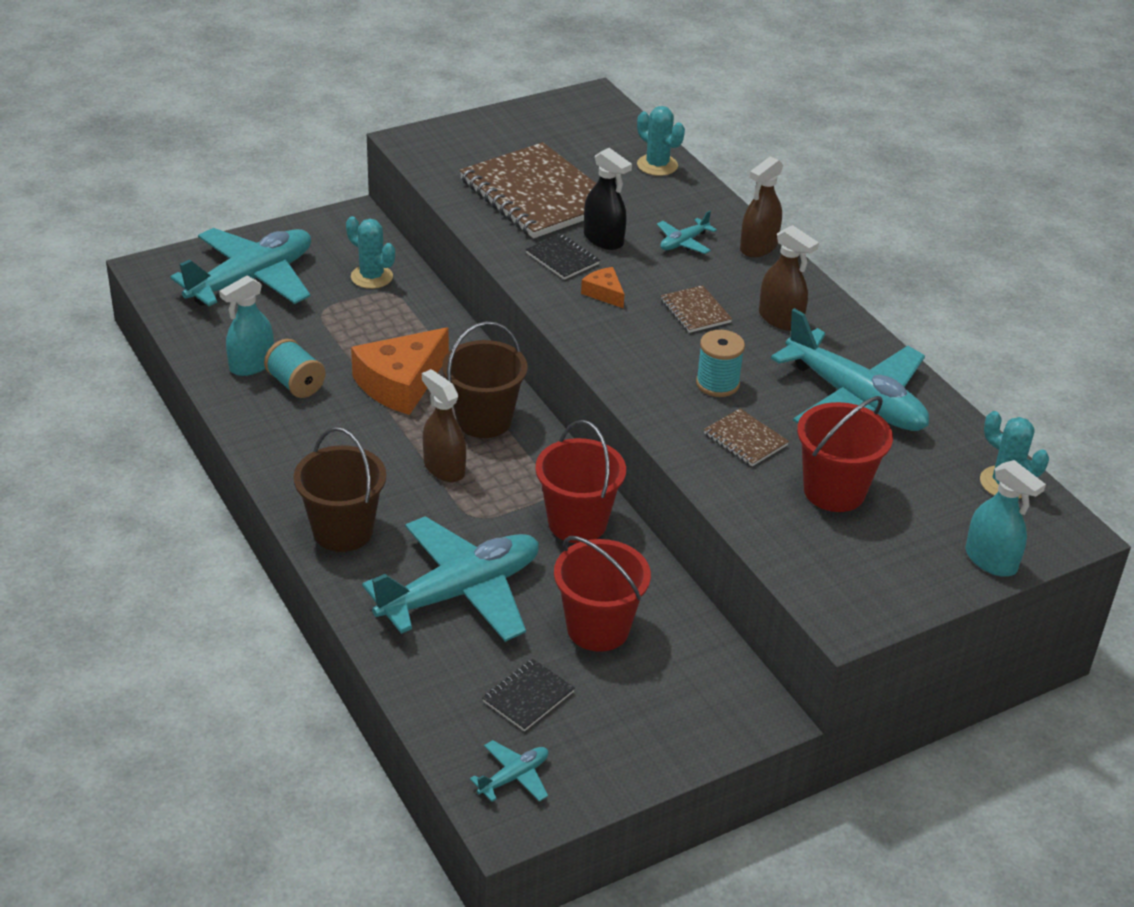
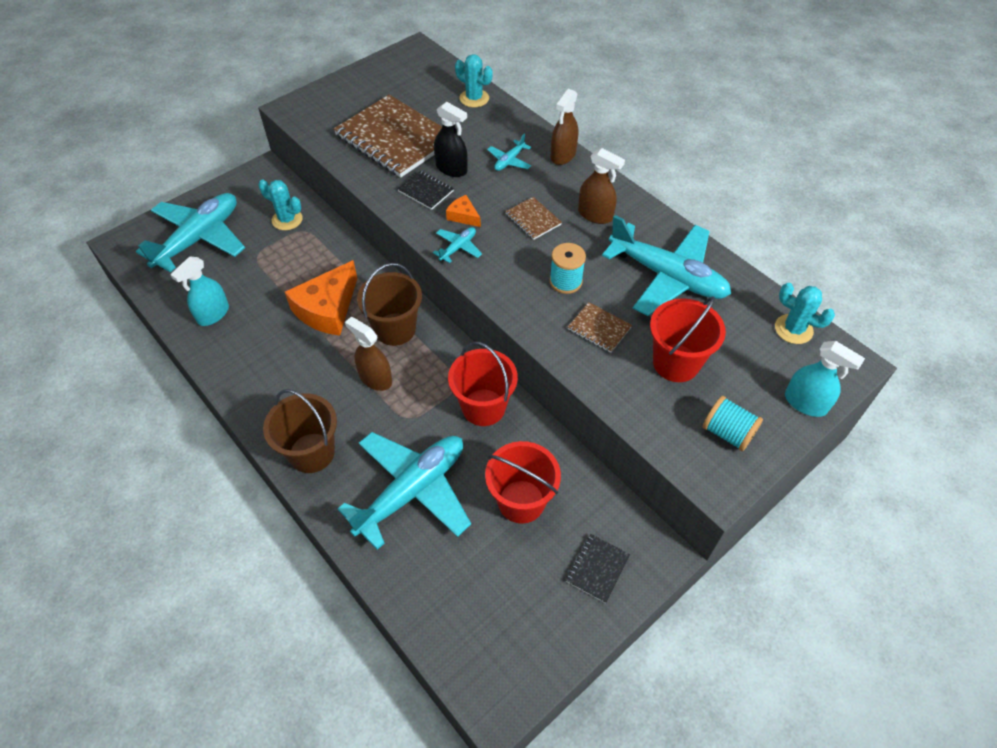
camera: 10 degrees left, 15 degrees up
(295, 384) = (249, 325): turquoise spool -> turquoise spool (727, 433)
(513, 777) = (491, 660): turquoise plane -> turquoise plane (458, 248)
(528, 697) = (485, 579): black notebook -> black notebook (597, 569)

